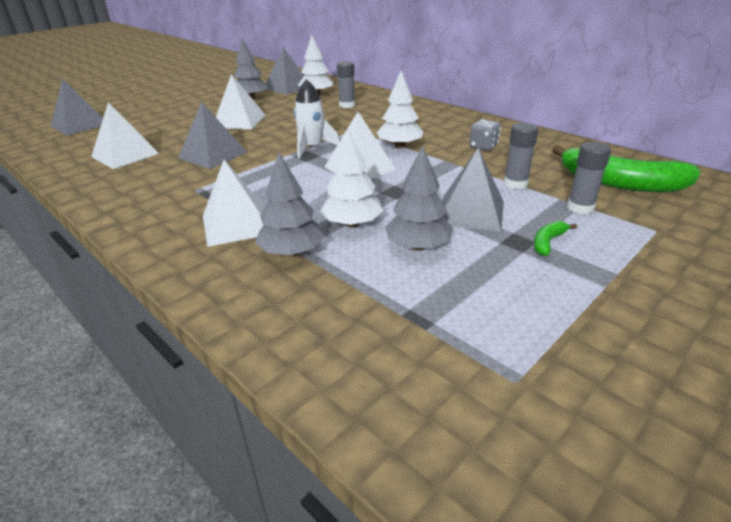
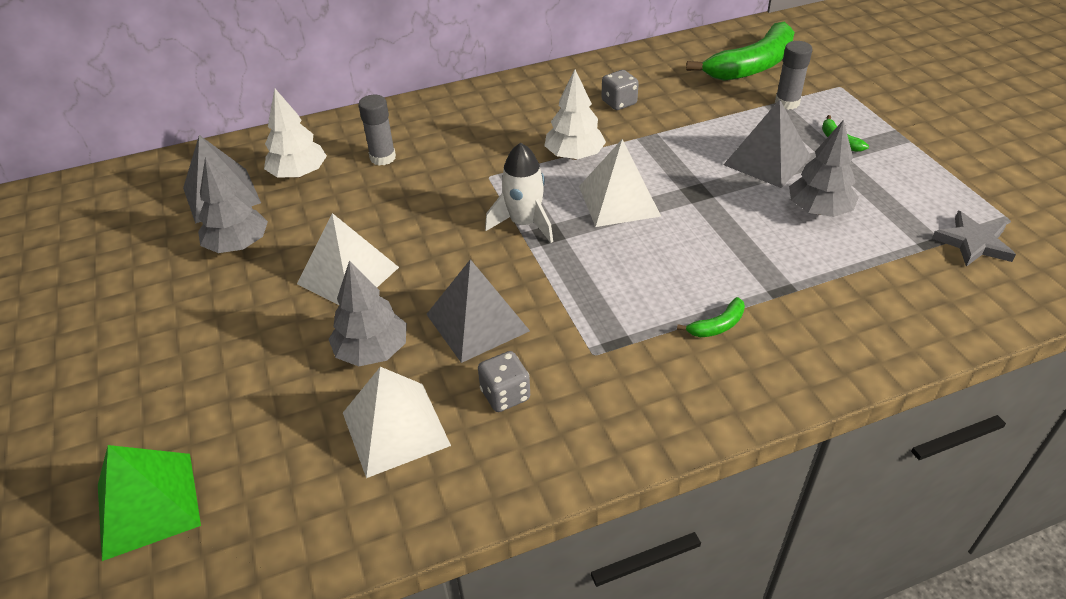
camera: 65 degrees left, 10 degrees up
(79, 125) = (148, 504): grey pyramid -> green pyramid
(153, 173) = (505, 395): none -> grey dice
(237, 224) = (717, 325): white pyramid -> green banana
(292, 252) = (799, 293): grey tree -> grey tree (372, 351)
(352, 224) = (756, 239): white tree -> none
(441, 350) = (973, 243): none -> grey star
(515, 184) = (721, 116): grey glue stick -> none

